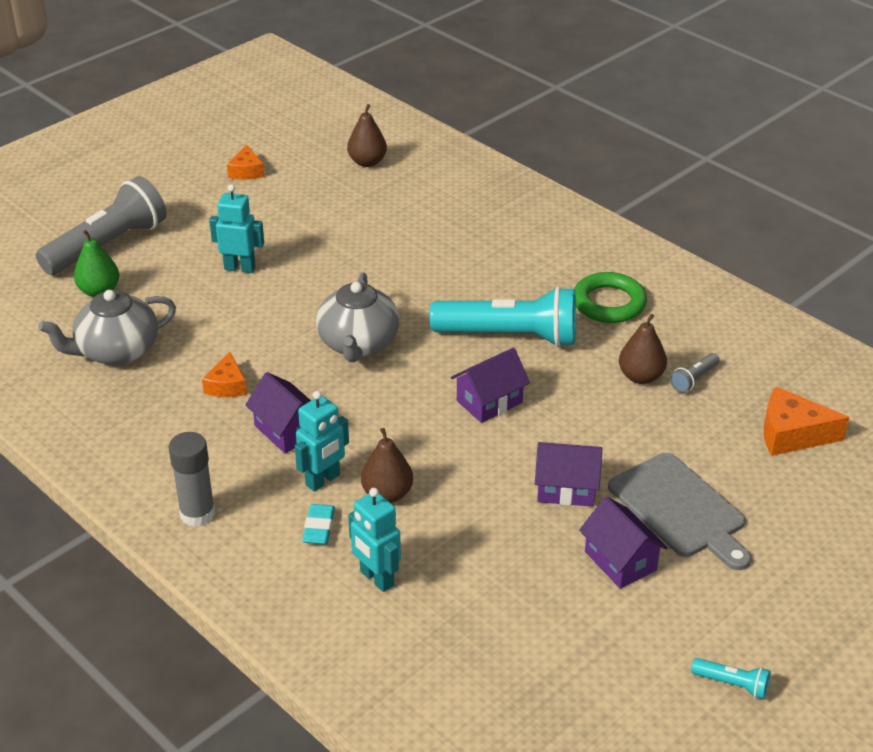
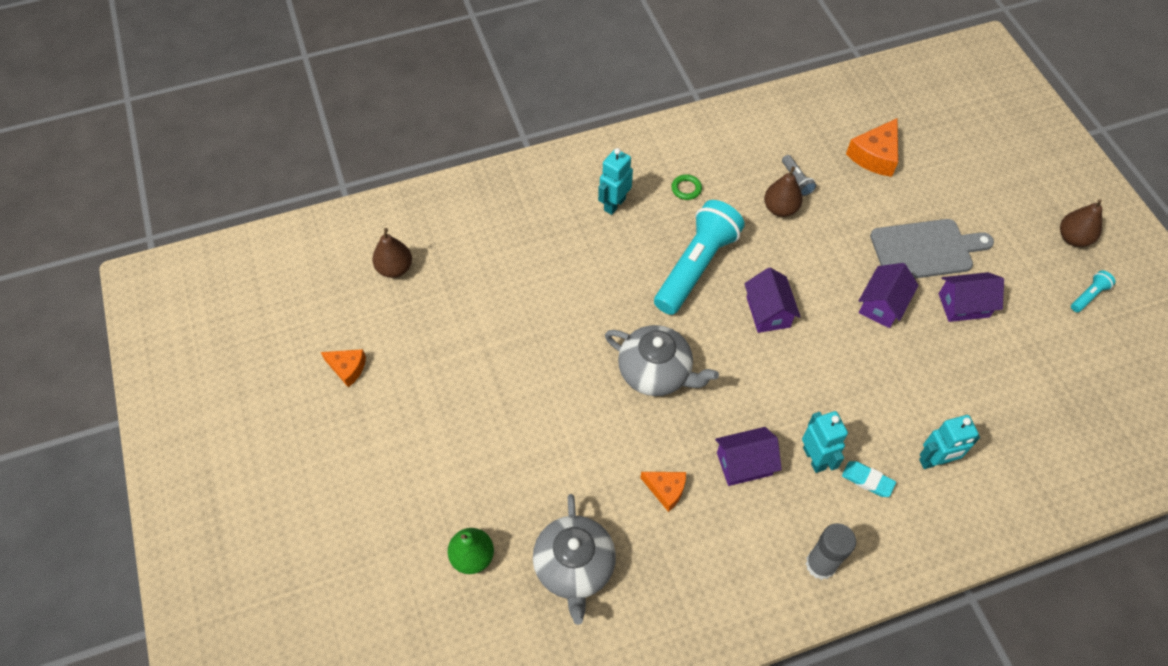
camera: 65 degrees left, 20 degrees up
(107, 246) = (400, 528): grey flashlight -> none
(240, 268) = (501, 425): turquoise robot -> turquoise robot (614, 204)
(387, 494) = (846, 420): brown pear -> brown pear (1073, 238)
(609, 303) = (686, 189): green ring -> green ring, size x0.50

